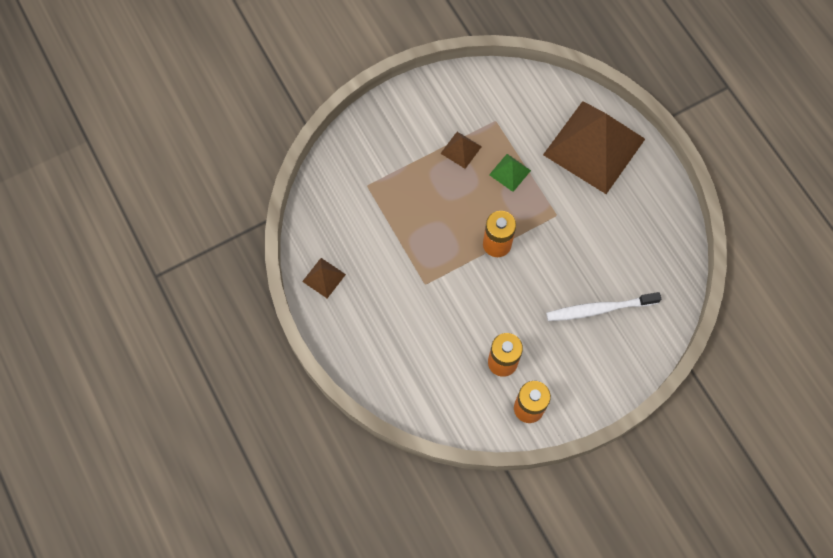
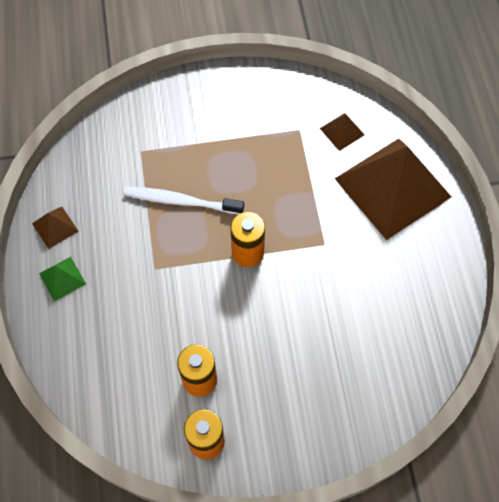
camera: 20 degrees right, 5 degrees down
(461, 150) = (251, 147): brown pyramid -> brown pyramid (342, 131)
(509, 172) = (292, 185): green pyramid -> green pyramid (62, 278)
(599, 309) = (330, 359): white toothbrush -> white toothbrush (181, 201)

